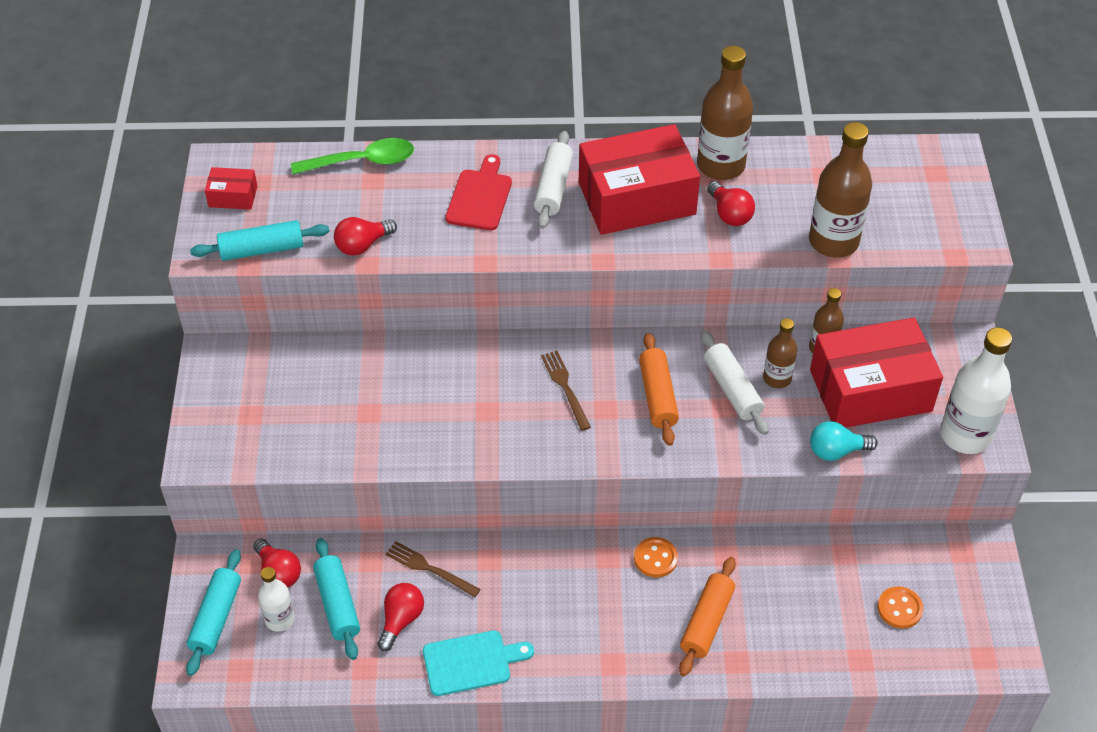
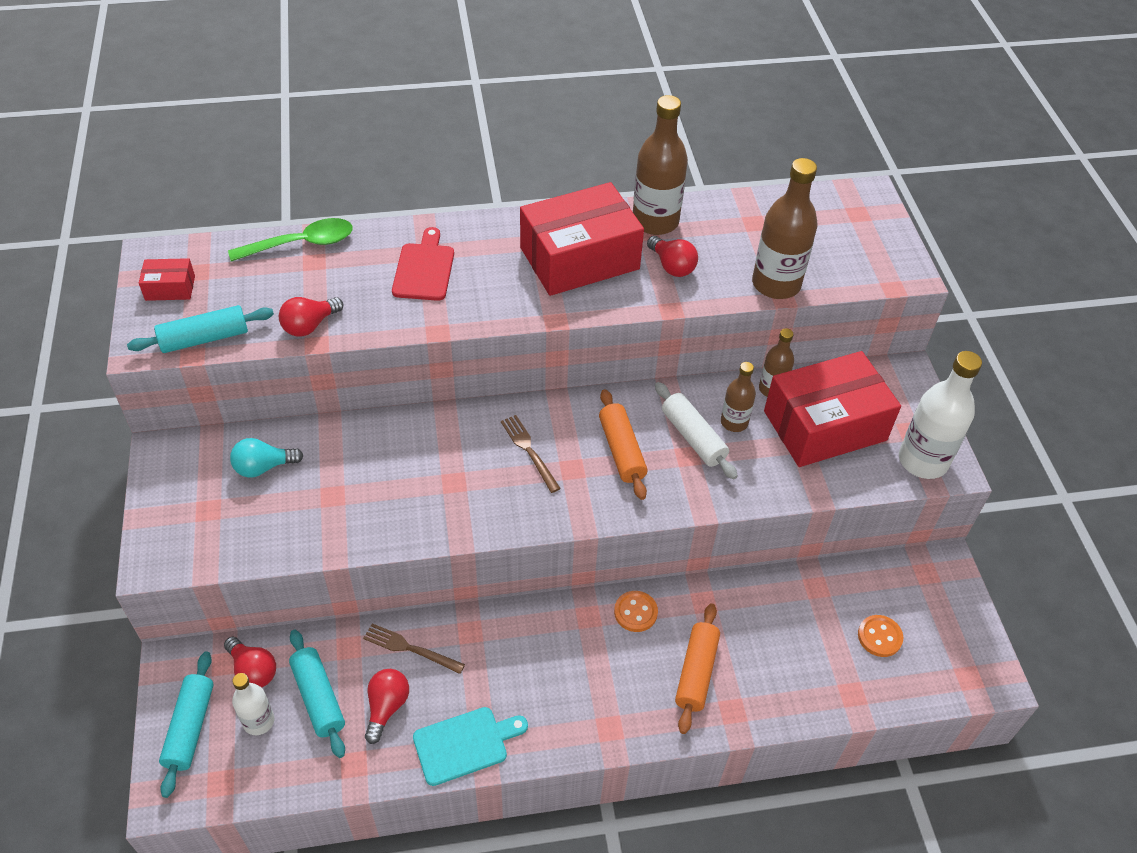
camera: 10 degrees left, 0 degrees up
(553, 188) = (496, 254): white rolling pin -> none
(836, 451) = (804, 488): turquoise light bulb -> turquoise light bulb (263, 467)

